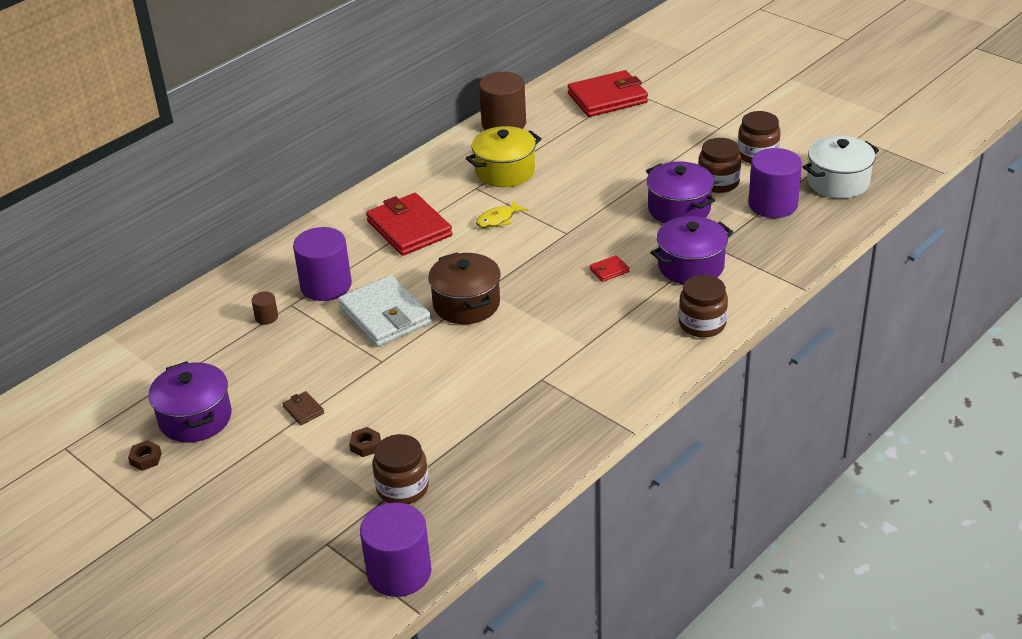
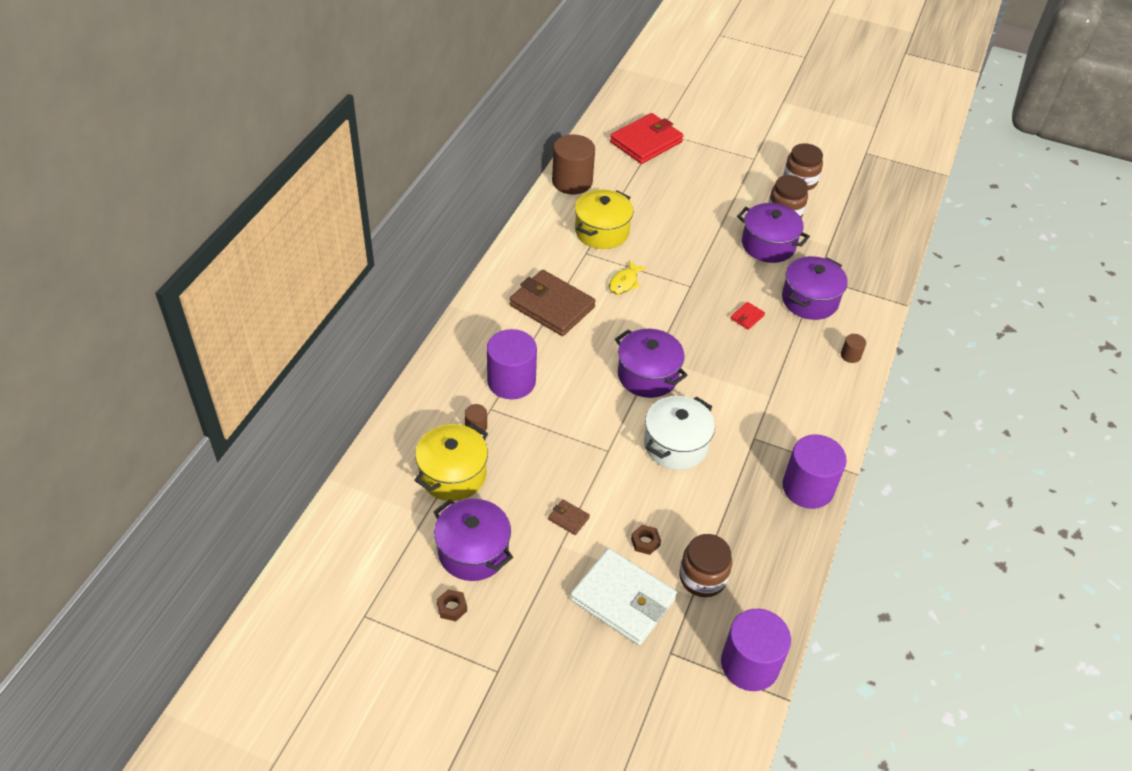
camera: 25 degrees left, 10 degrees up
(218, 352) = (453, 474): none -> yellow pot
(385, 315) = (583, 402): white wallet -> white wallet (623, 599)
(409, 229) = (552, 306): red wallet -> brown wallet
(466, 304) = (647, 375): brown pot -> purple pot
(702, 324) = (850, 355): brown jar -> brown cylinder
(773, 204) = (839, 227): purple cylinder -> purple cylinder (807, 488)
(838, 182) = (876, 197): white pot -> white pot (675, 445)

